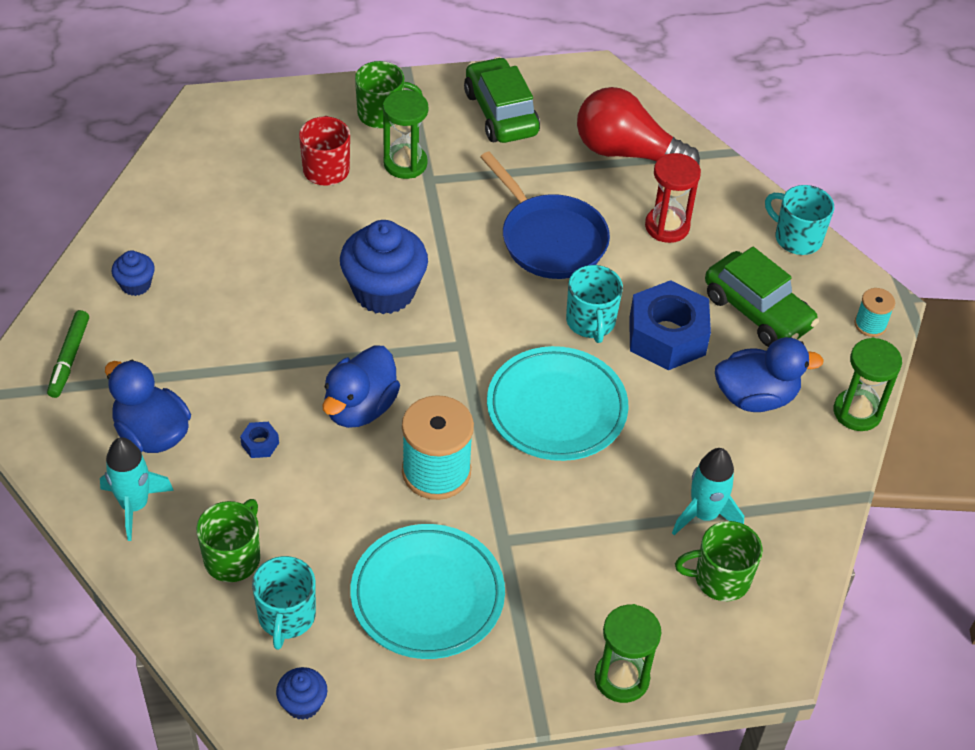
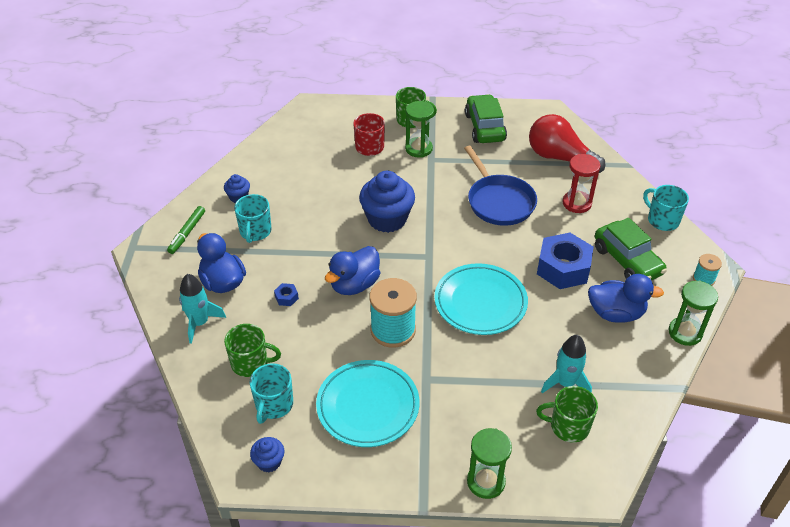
camera: 15 degrees right, 5 degrees down
(233, 557) = (251, 363): green mug -> green mug turned 60 degrees clockwise
(591, 322) = (514, 253): turquoise mug -> turquoise mug (255, 232)

